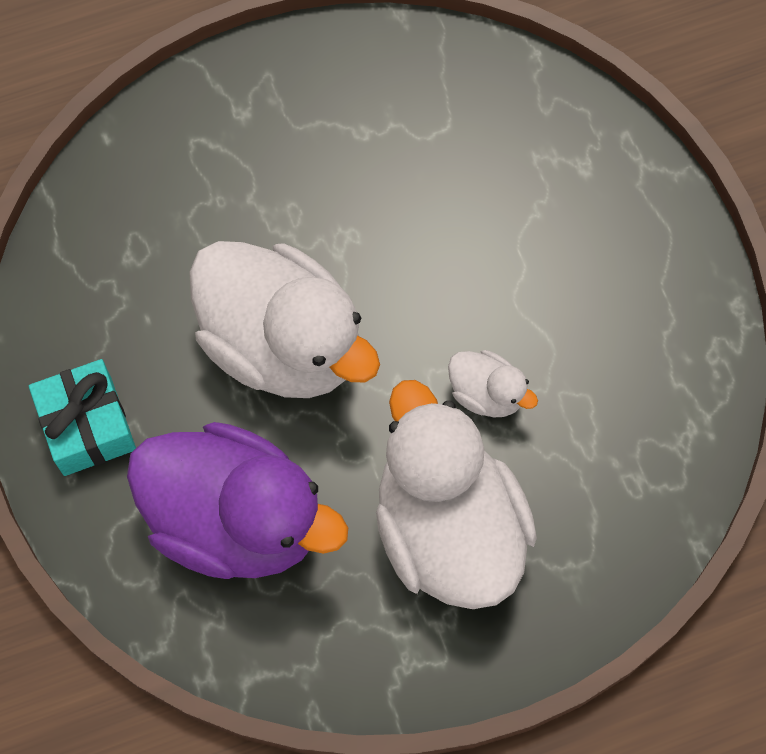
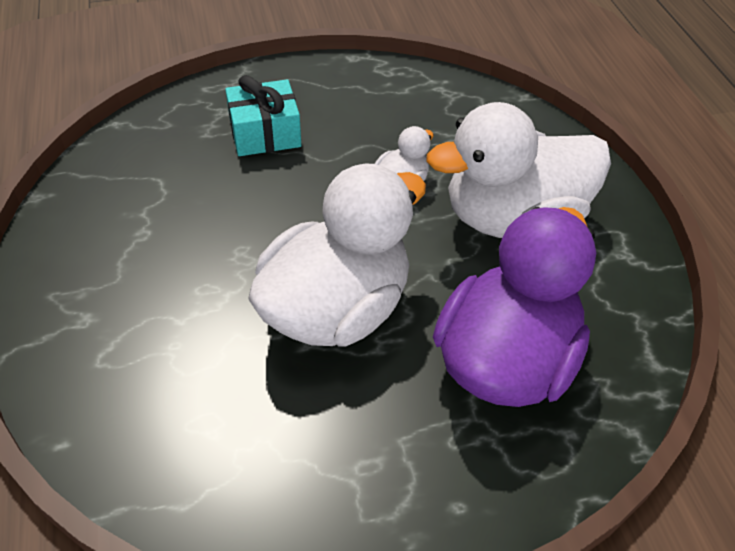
camera: 85 degrees left, 20 degrees down
(87, 426) = (400, 486): turquoise gift -> turquoise gift (265, 133)

